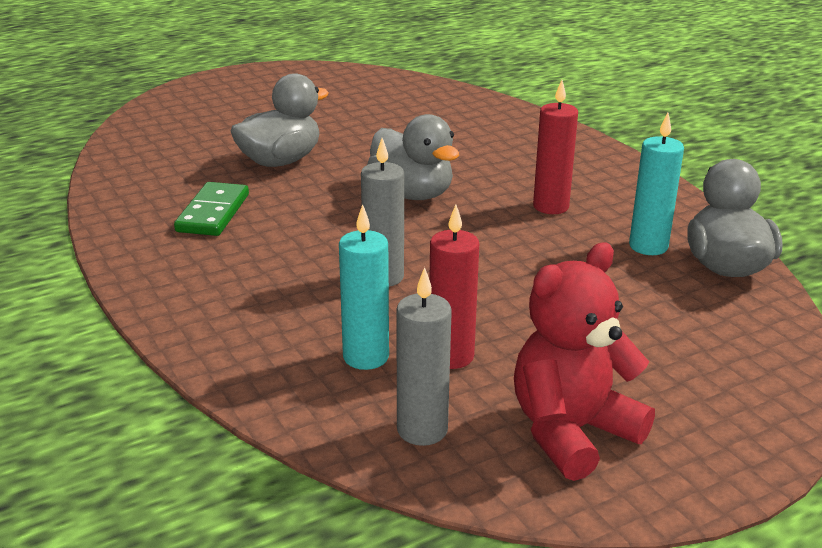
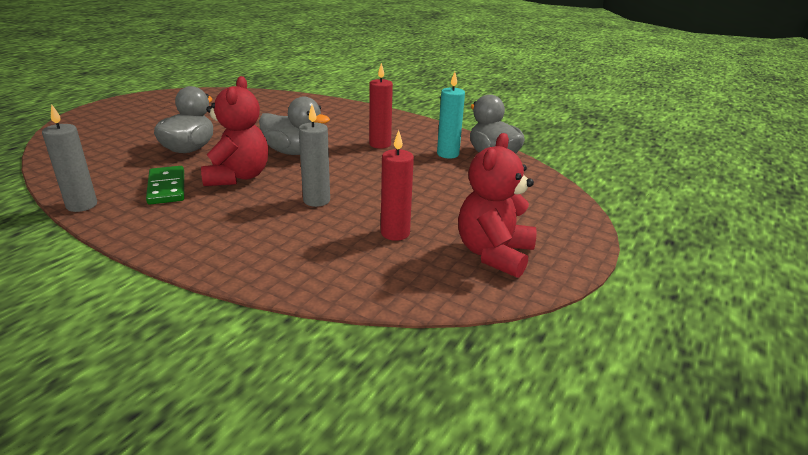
camera: 30 degrees left, 0 degrees up
(309, 216) = (238, 177): none -> red teddy bear
(366, 357) = (345, 247): turquoise candle -> none
(422, 430) = (414, 277): grey candle -> grey candle (82, 205)

